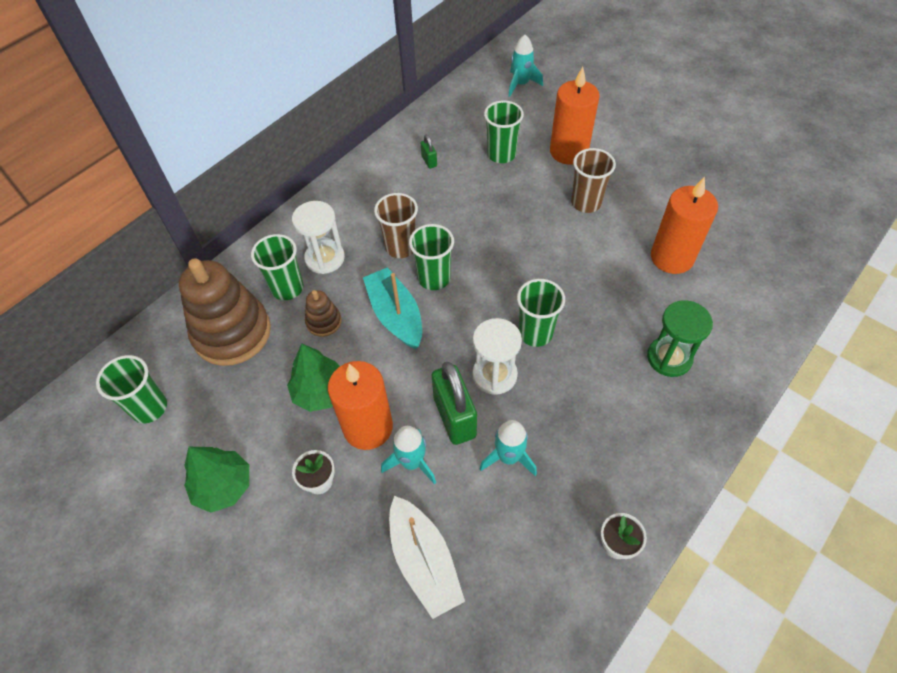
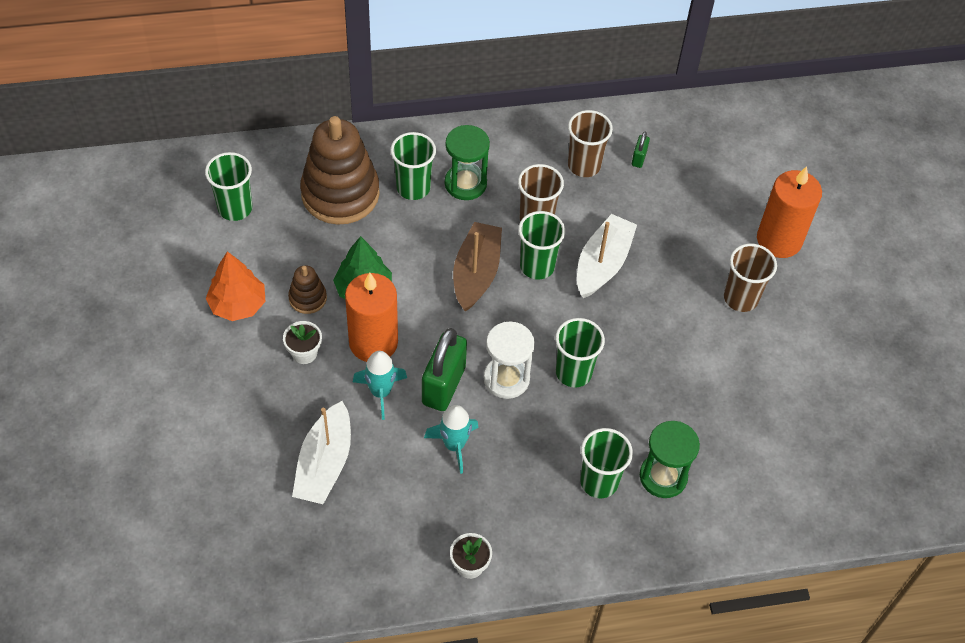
camera: 35 degrees right, 0 degrees up
(223, 486) = (238, 305): green tree -> orange tree
(324, 322) = (416, 236): brown stacking toy -> brown stacking toy (307, 298)
(325, 258) = (465, 184): white hourglass -> green hourglass
(395, 315) = (476, 273): turquoise boat -> brown boat
(397, 190) = (584, 165): none -> brown cup
(477, 244) = (602, 264): none -> white boat
(501, 154) = (712, 198): green cup -> green cup (599, 482)
(521, 84) = (807, 141): turquoise rocket -> none
(672, 257) = (763, 402): orange candle -> none

